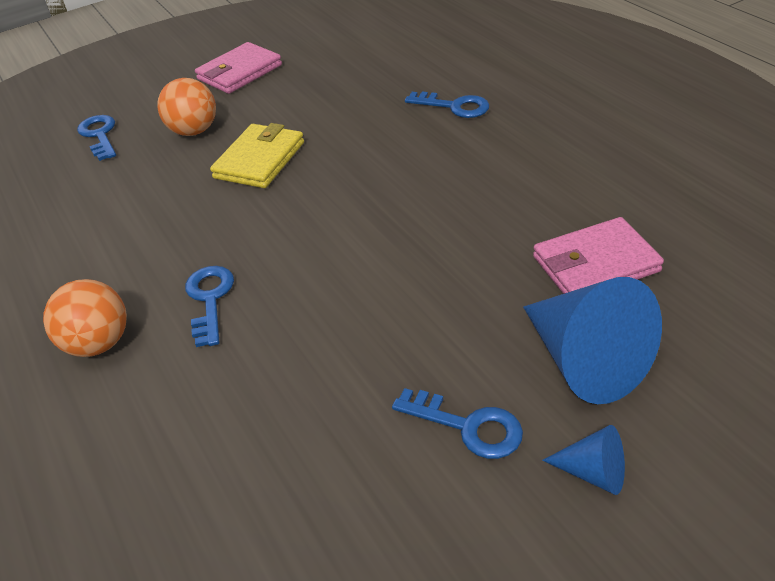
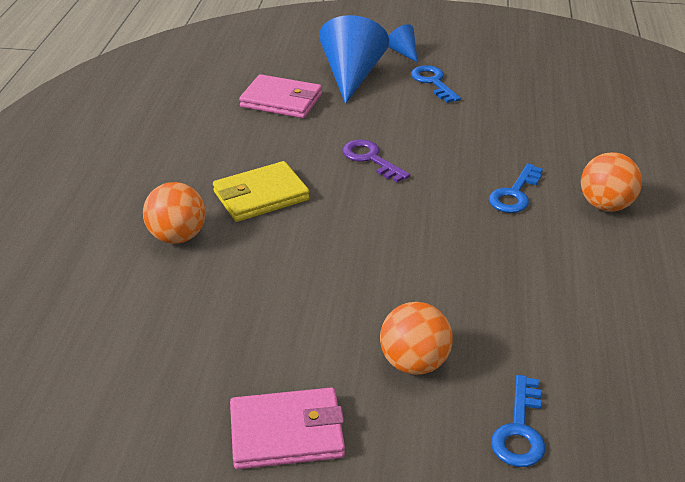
camera: 145 degrees left, 5 degrees down
(259, 160) = (385, 284): yellow wallet -> yellow wallet (261, 196)
(398, 252) = (371, 159): none -> purple key
(454, 106) = (177, 236): blue key -> orange ball

